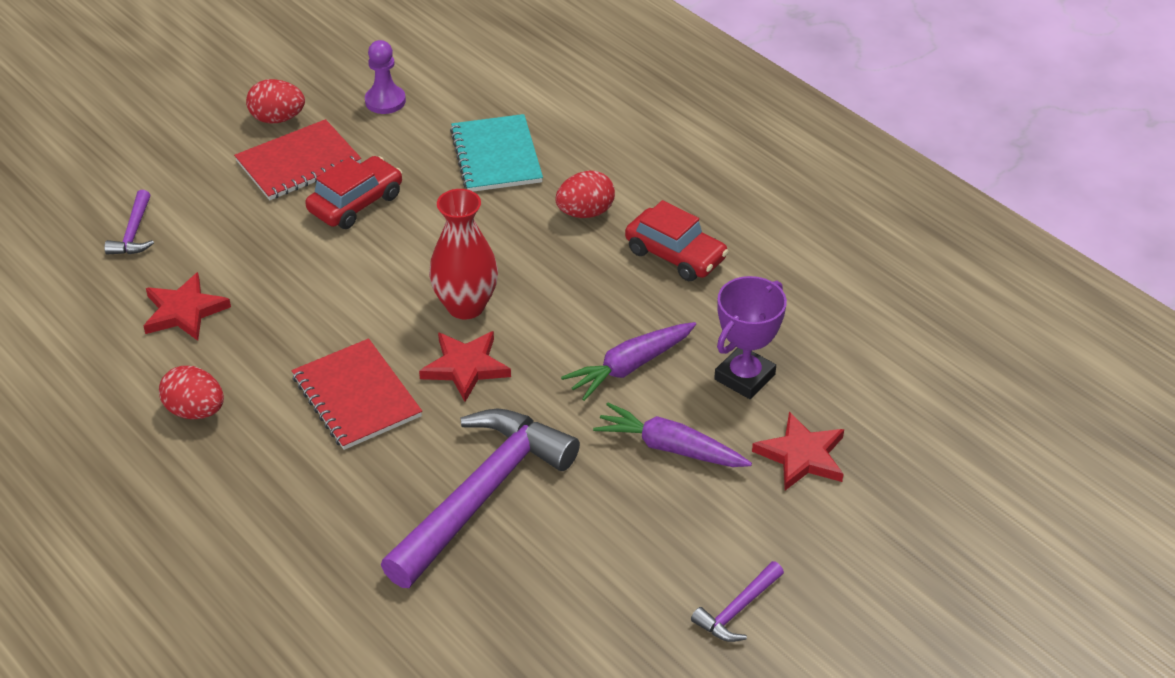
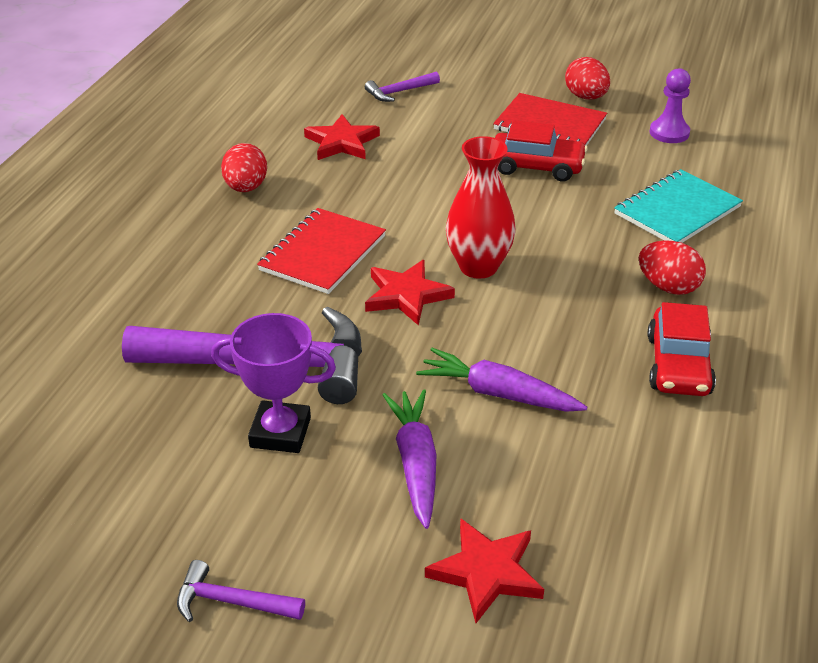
camera: 60 degrees right, 5 degrees down
(744, 377) = (559, 481): purple trophy -> purple trophy (280, 433)

